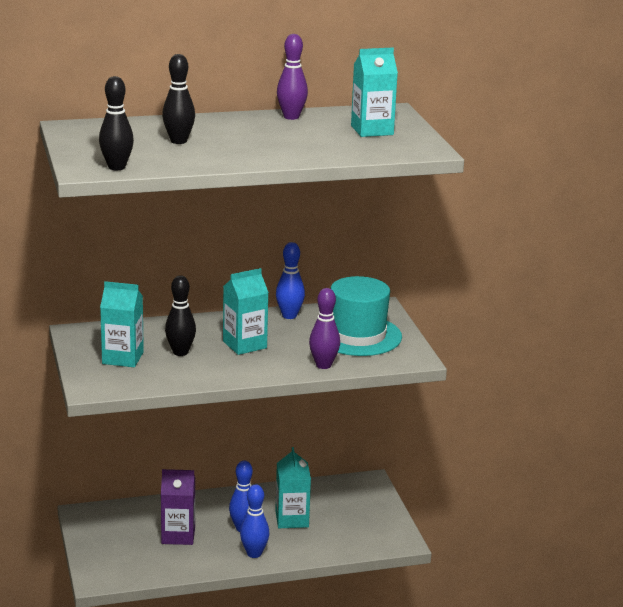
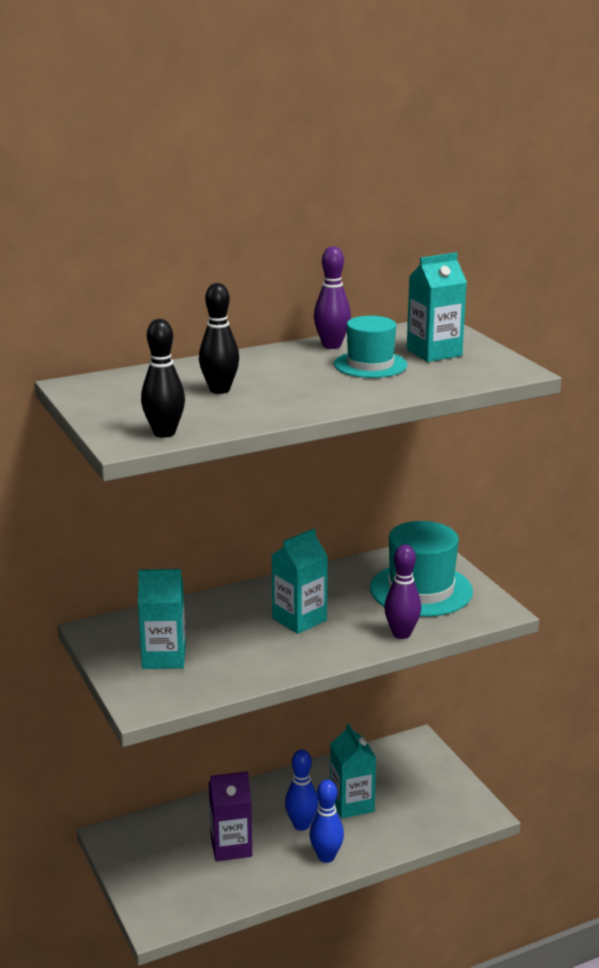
camera: 10 degrees left, 0 degrees up
(180, 352) = (229, 640): black bowling pin -> none
(289, 316) = (333, 575): blue bowling pin -> none
(312, 134) = (370, 365): none -> turquoise hat

